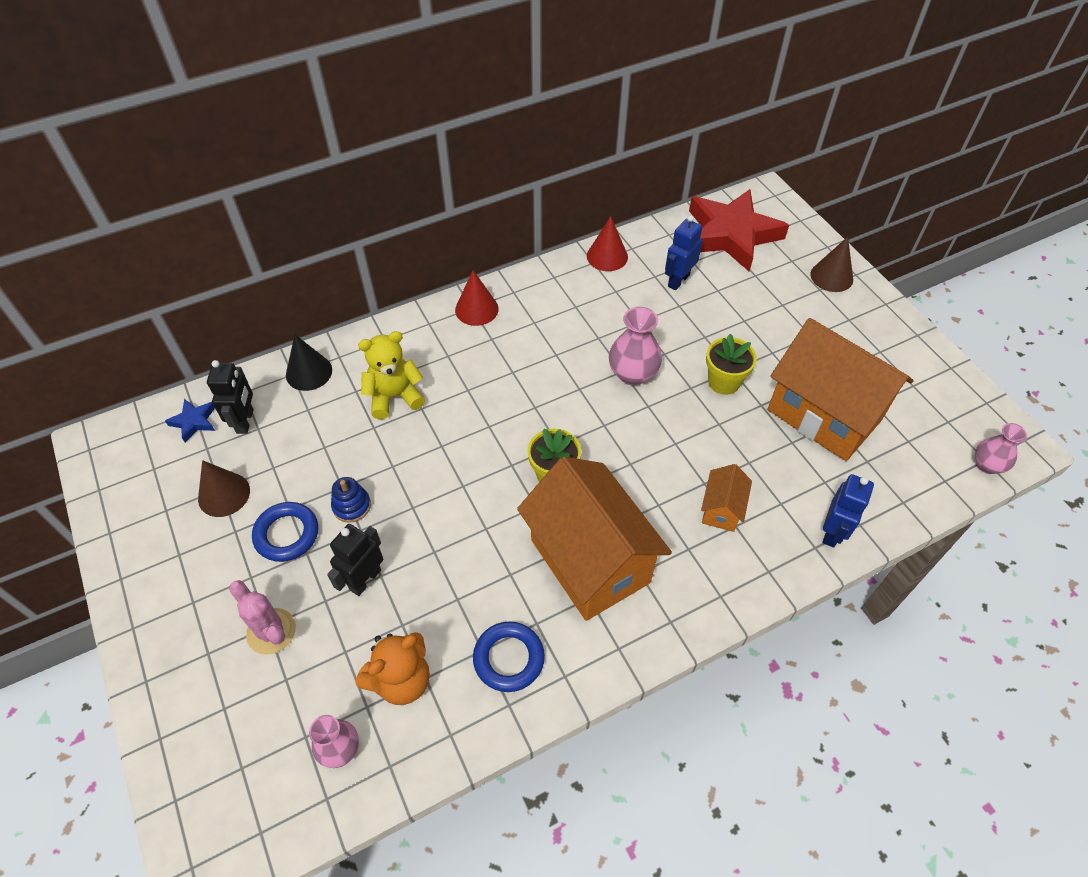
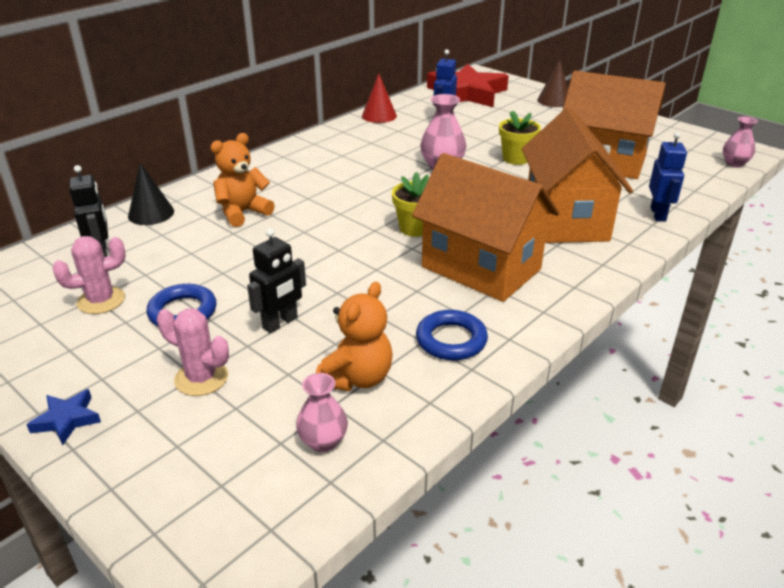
camera: 20 degrees left, 20 degrees down
(194, 421) = (45, 262): blue star -> blue star (67, 420)
(224, 494) = (101, 300): brown cone -> pink cactus
(351, 506) = (239, 281): blue stacking toy -> none
(365, 579) = (280, 323): black robot -> black robot turned 150 degrees counterclockwise
(394, 397) = (243, 213): yellow teddy bear -> orange teddy bear
(476, 309) = (288, 156): red cone -> none
(721, 509) = (566, 219): orange house -> orange house, size x2.28

